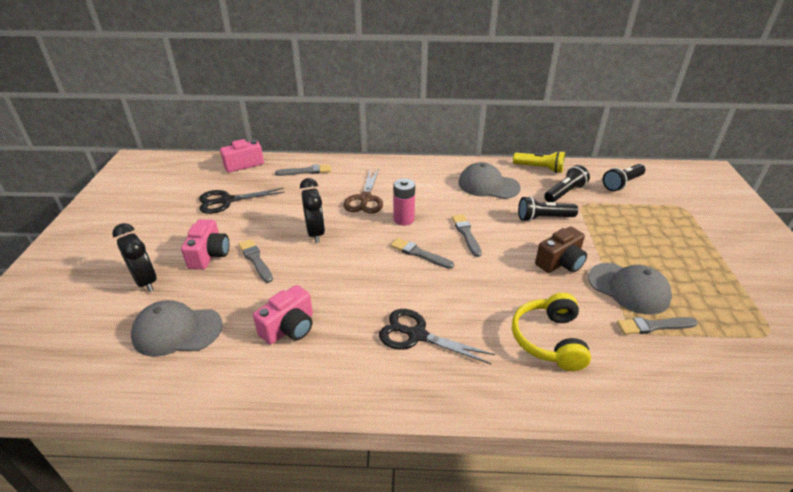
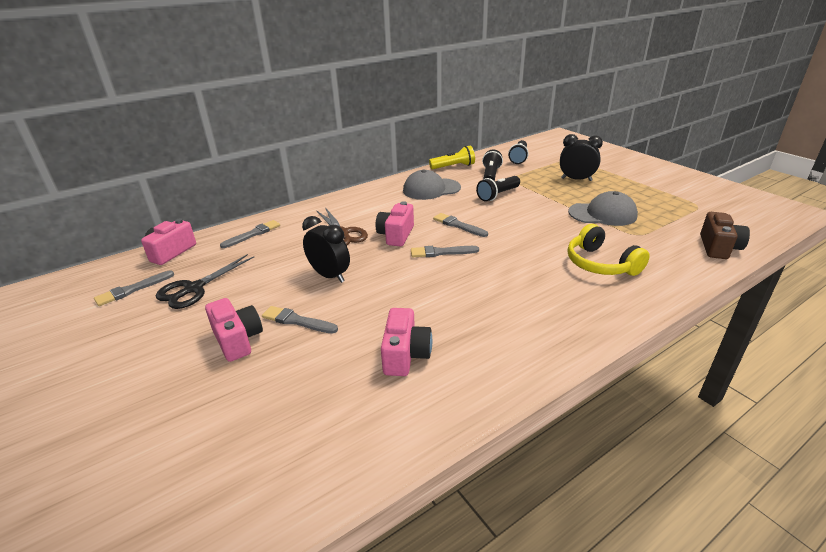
camera: 35 degrees left, 5 degrees down
(146, 281) = (189, 398): black clock -> black clock (576, 179)
(177, 331) = (292, 419): grey cap -> none
(403, 219) = (396, 235): pink battery -> pink camera
(416, 335) = (514, 305): black scissors -> none
(560, 262) = (545, 217): brown camera -> brown camera (718, 247)
(654, 326) = (643, 228): grey brush -> grey brush (133, 289)

